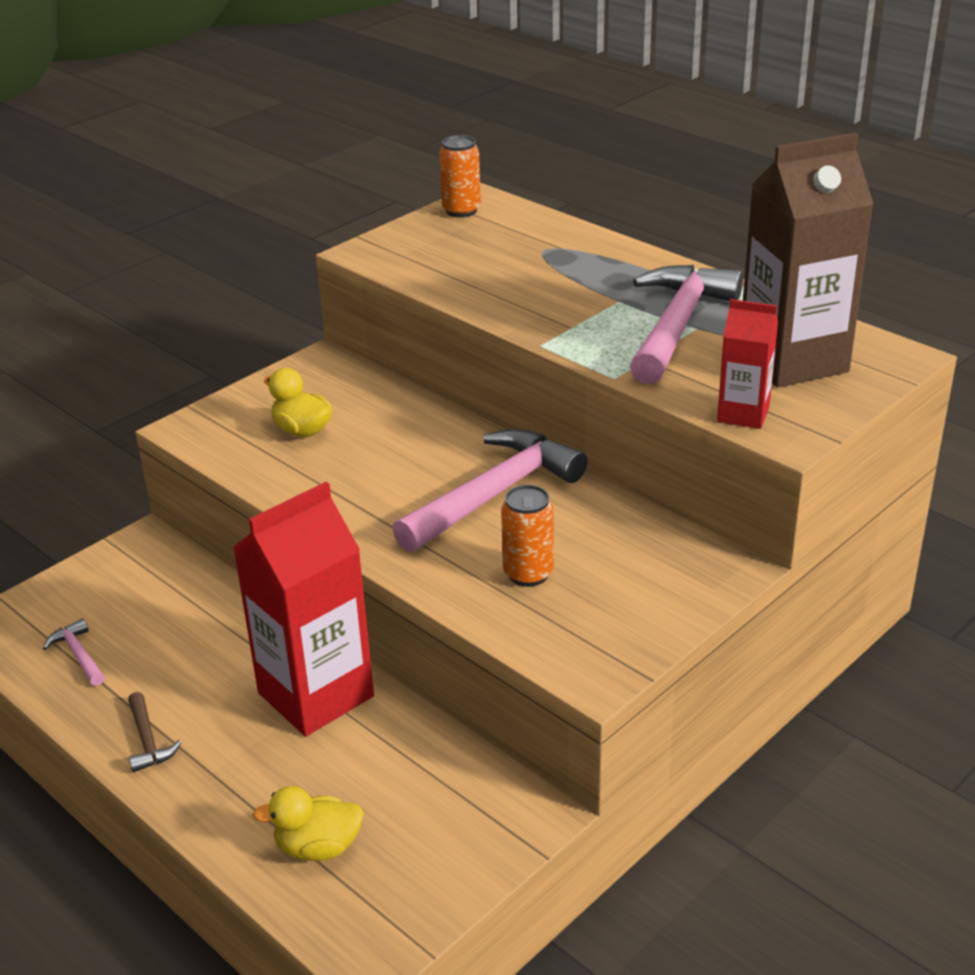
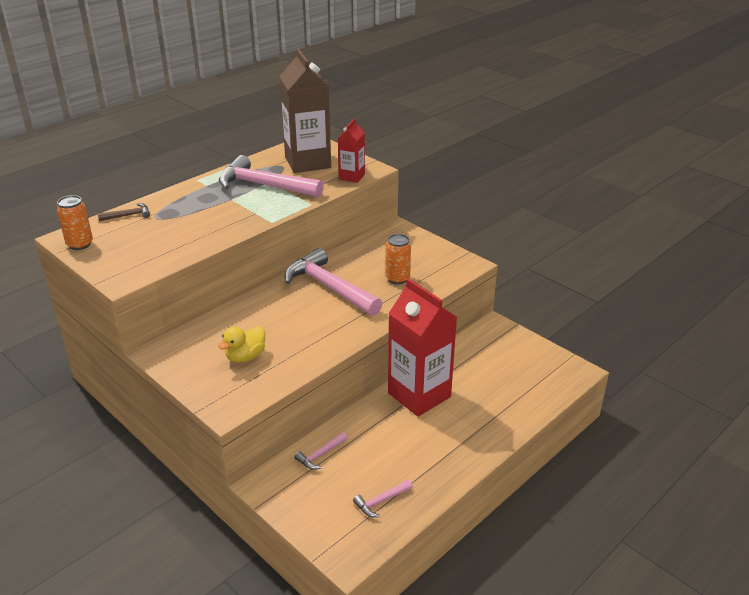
camera: 90 degrees left, 0 degrees up
(148, 740) = (455, 458): brown hammer -> brown hammer (128, 215)
(191, 589) = (320, 455): none -> pink hammer
(318, 847) = (522, 389): yellow duck -> none

